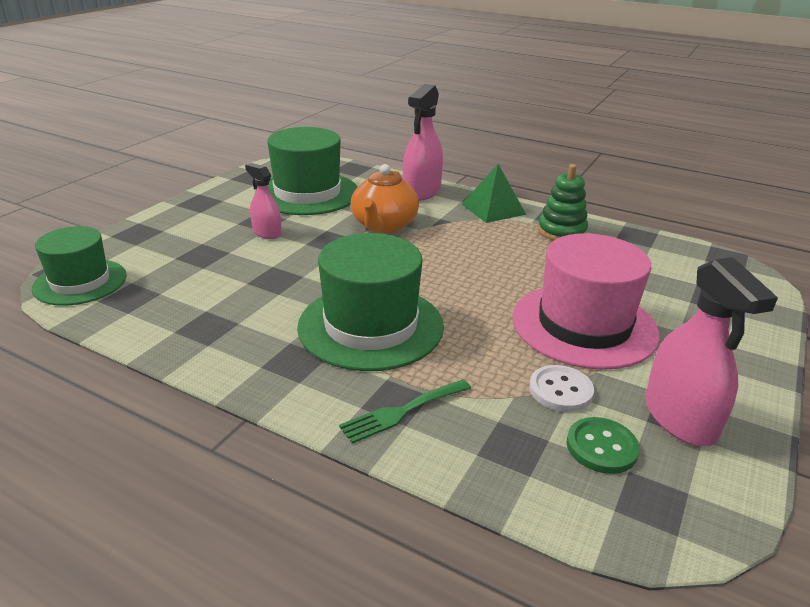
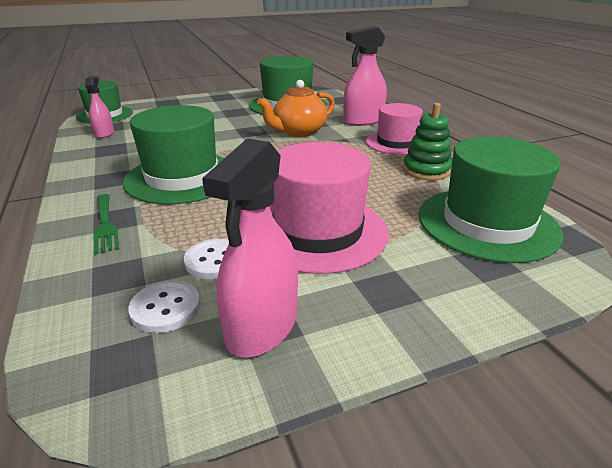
camera: 40 degrees right, 0 degrees up
(267, 233) = (226, 118): pink spray bottle -> pink spray bottle (104, 133)
(402, 412) = (105, 225): green fork -> green fork turned 120 degrees counterclockwise
(493, 209) = (396, 143): green pyramid -> pink hat
(601, 447) = (165, 308): green button -> white button
(670, 265) = (487, 223): none -> green hat

